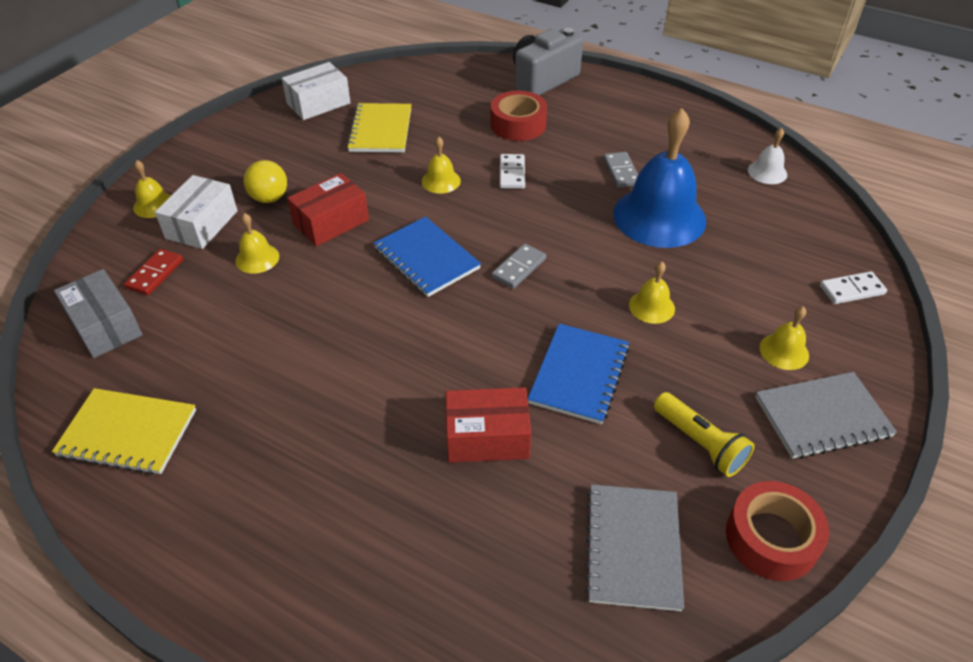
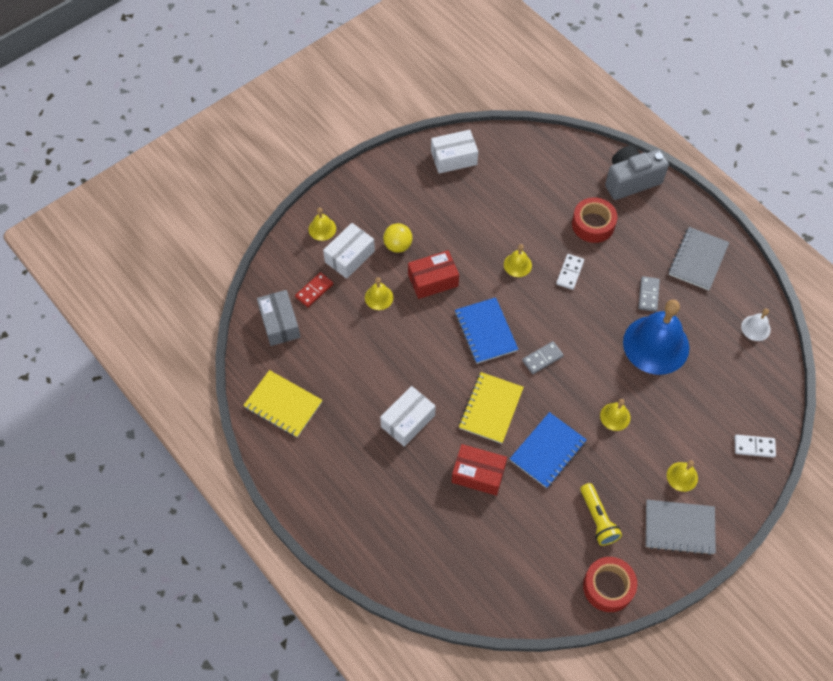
camera: 20 degrees right, 15 degrees up
(347, 397) = (408, 421): none -> white box
(380, 130) = (491, 200): yellow notebook -> yellow notebook (491, 408)
(633, 547) = (531, 565): grey notebook -> grey notebook (698, 259)

